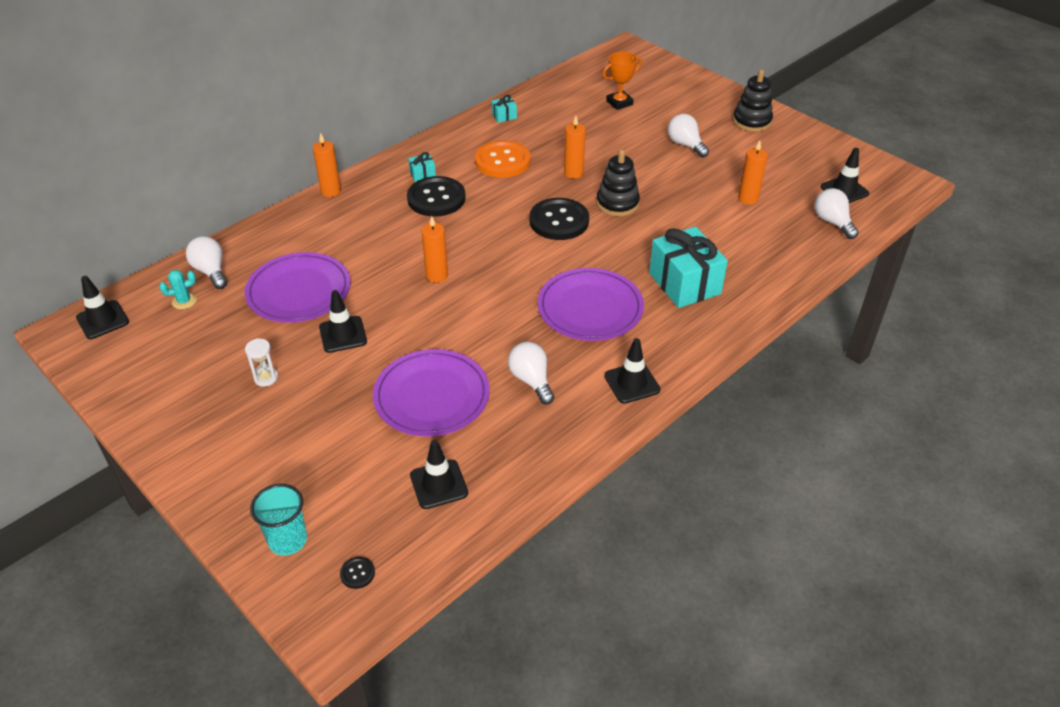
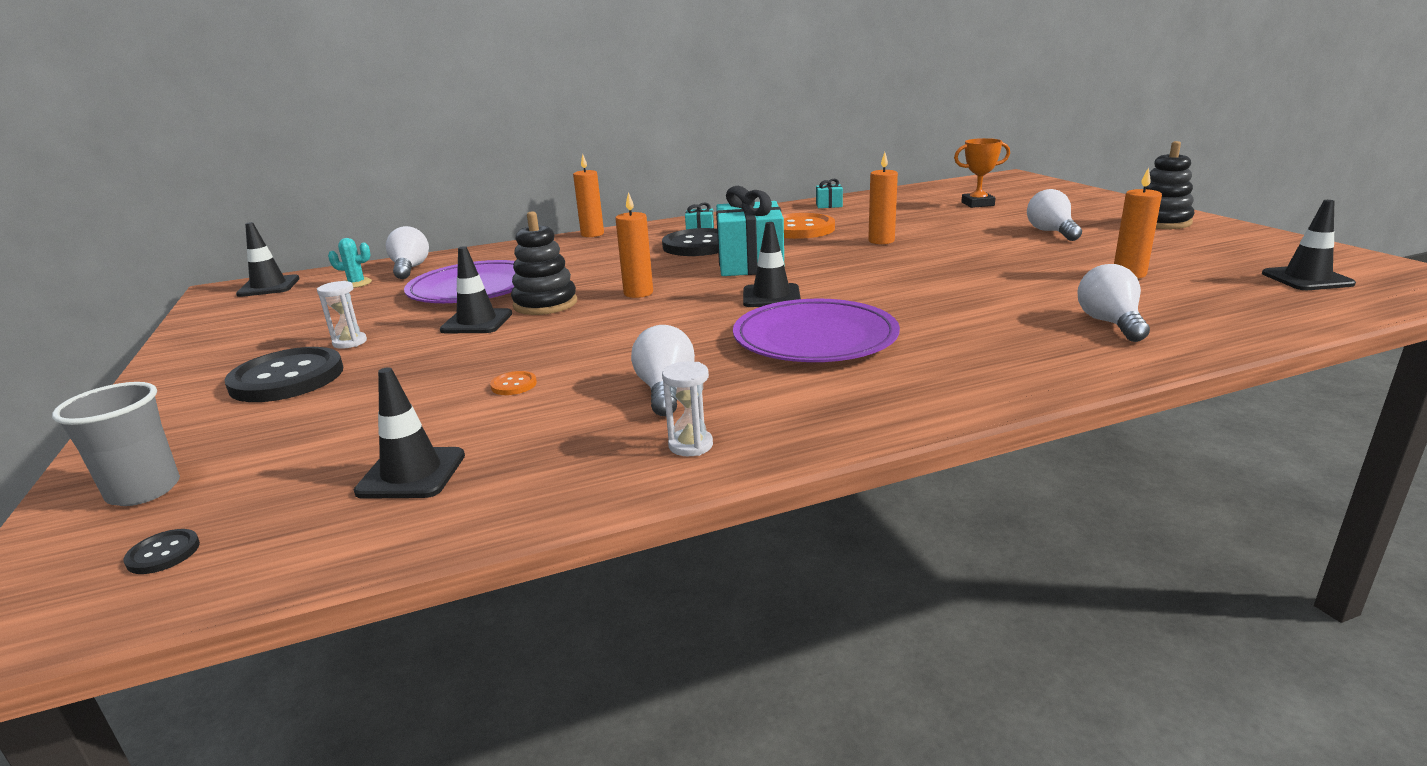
camera: 25 degrees right, 20 degrees down
(288, 540) = (144, 491): turquoise cup -> grey cup
(432, 396) = (514, 385): purple plate -> orange button
(559, 221) = (832, 270): black button -> black button (287, 378)
(576, 423) = (690, 445): none -> white hourglass
(617, 203) = (924, 264): black stacking toy -> black stacking toy (545, 304)
(632, 383) = (821, 416): black traffic cone -> black traffic cone (771, 296)
(684, 283) = (981, 332): turquoise gift -> turquoise gift (750, 264)
(832, 222) = (1277, 303): white light bulb -> white light bulb (1110, 323)

